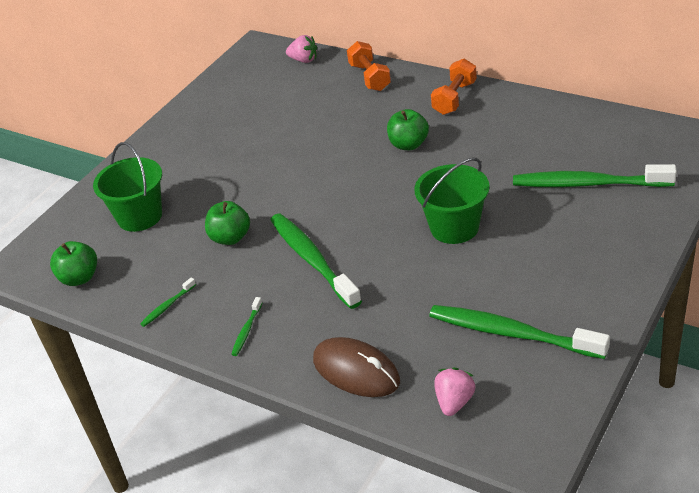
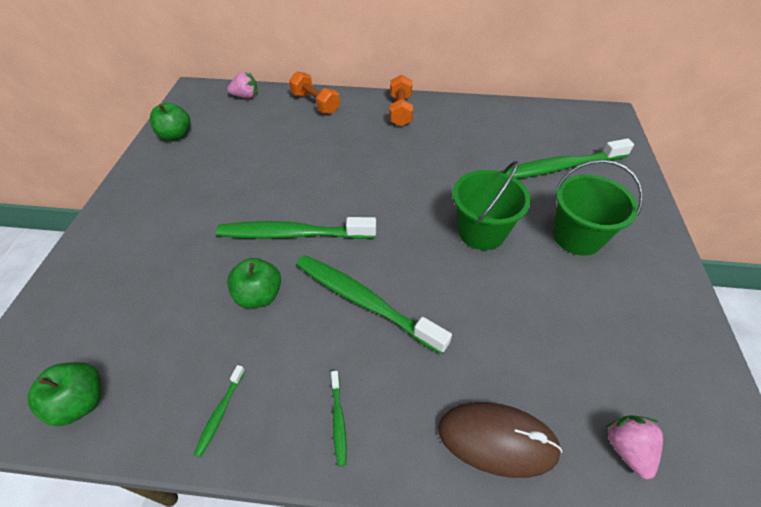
camera: 30 degrees left, 10 degrees up
(140, 216) = (136, 293): green bucket -> green bucket (577, 237)
(408, 145) = (387, 158): green apple -> green apple (176, 135)
(512, 334) = (616, 338): green toothbrush -> green toothbrush (293, 234)

